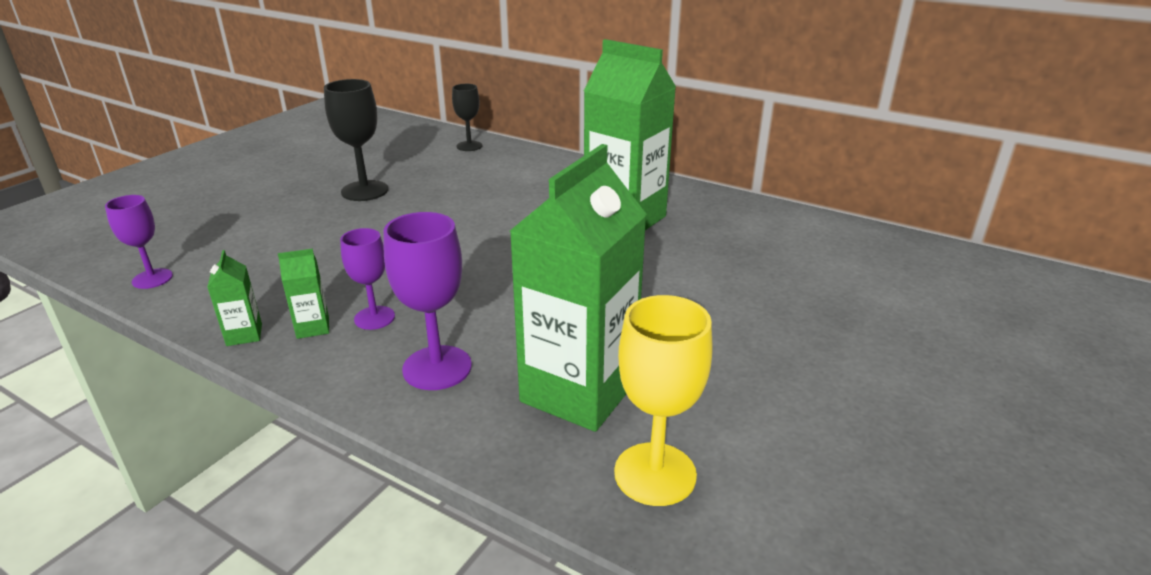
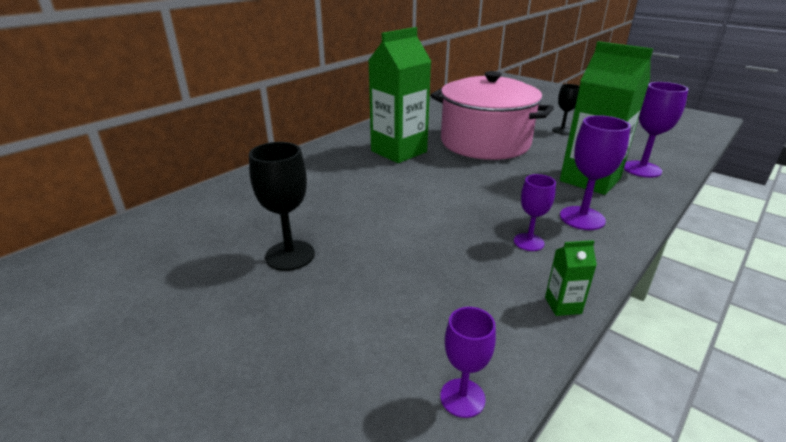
camera: 80 degrees left, 0 degrees up
(313, 327) = (546, 269): green carton -> none
(469, 146) = (217, 198): black goblet -> black goblet (562, 131)
(655, 474) = (641, 169): yellow goblet -> purple goblet
(700, 286) = (485, 142): none -> pink pot

